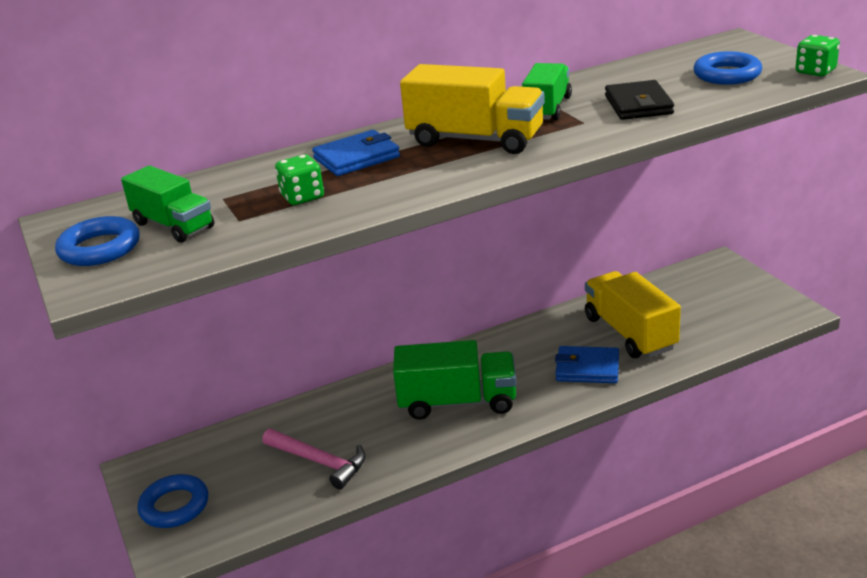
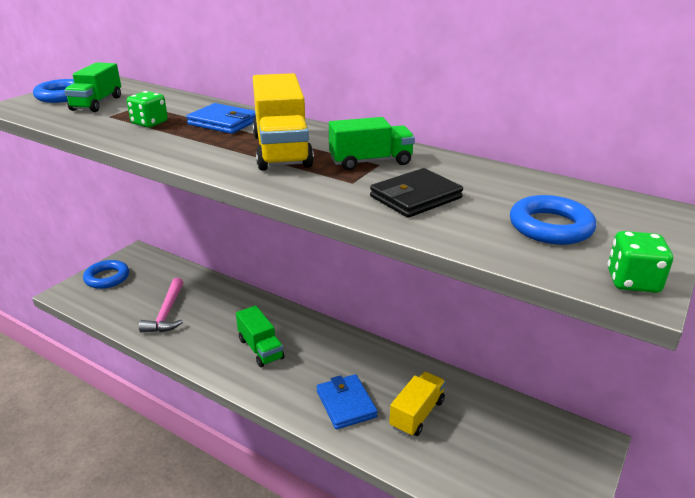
camera: 55 degrees right, 0 degrees up
(457, 402) = (260, 349): green truck -> green truck, size x0.65
(630, 333) = (417, 414): yellow truck -> yellow truck, size x0.65

